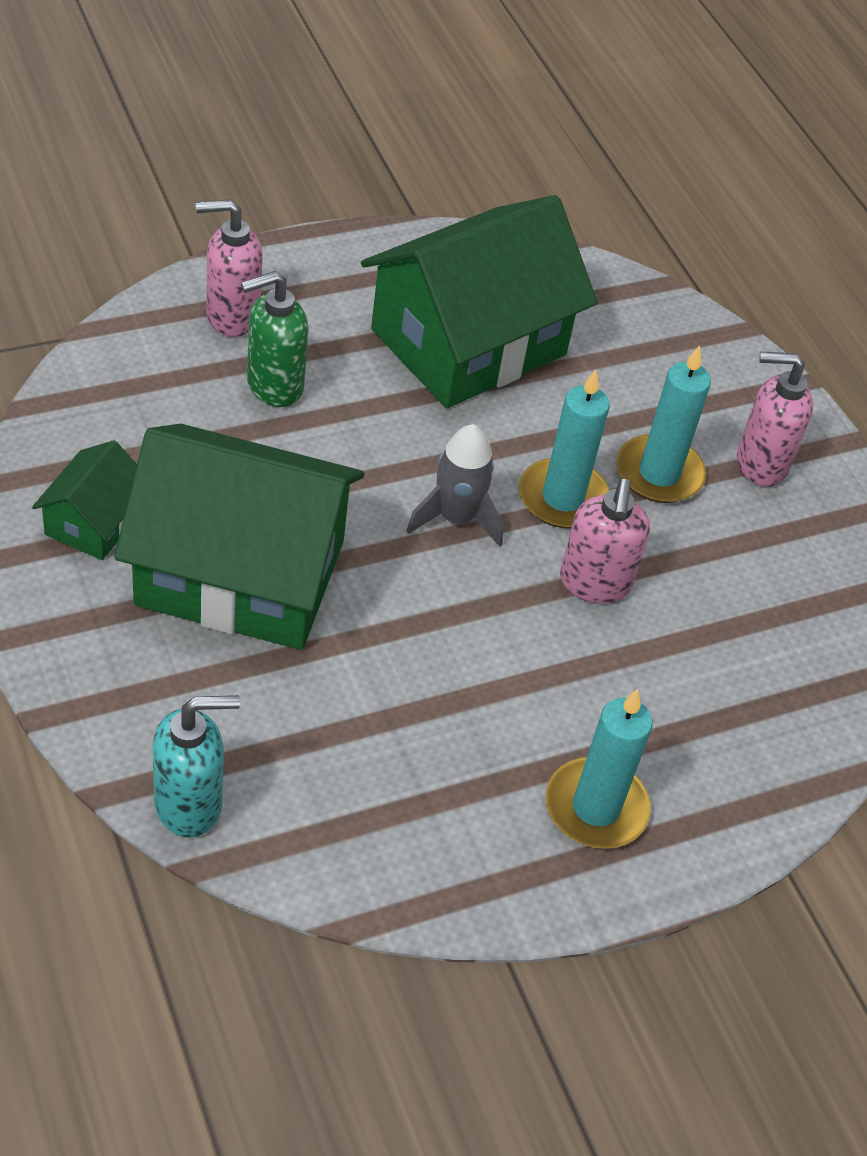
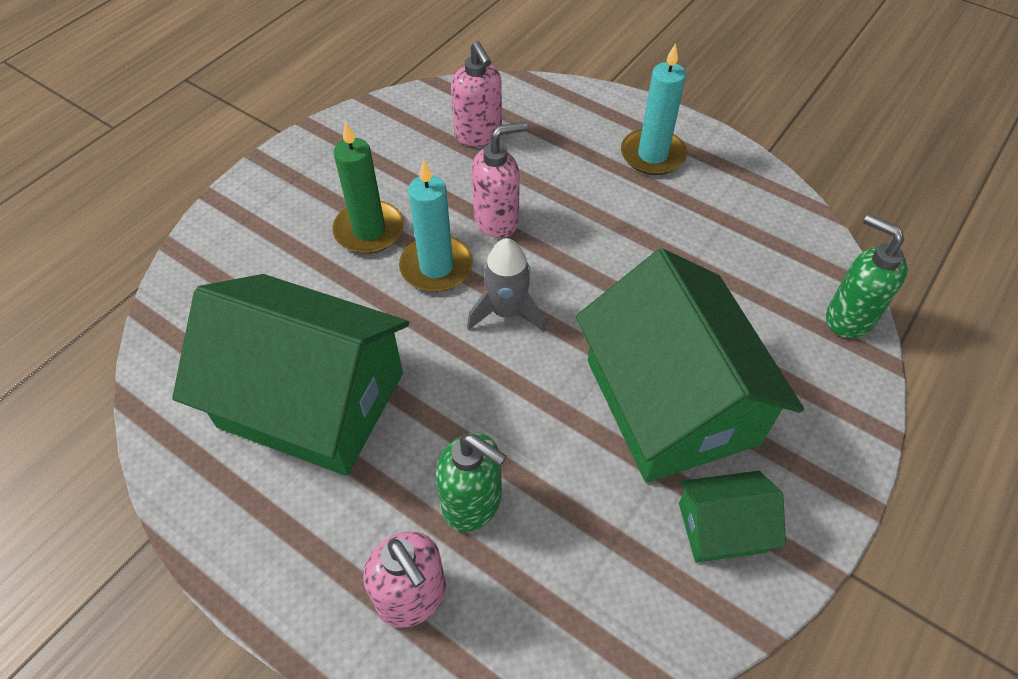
camera: 115 degrees left, 5 degrees up
(189, 804) = (848, 318): turquoise soap dispenser -> green soap dispenser
(659, 473) = (369, 230): turquoise candle -> green candle
(760, 464) = (317, 188): pink soap dispenser -> pink soap dispenser (478, 134)

